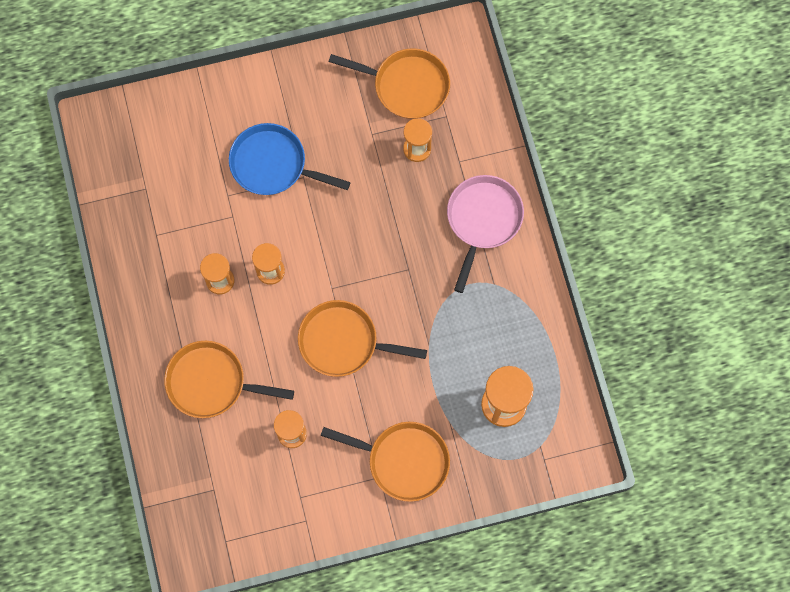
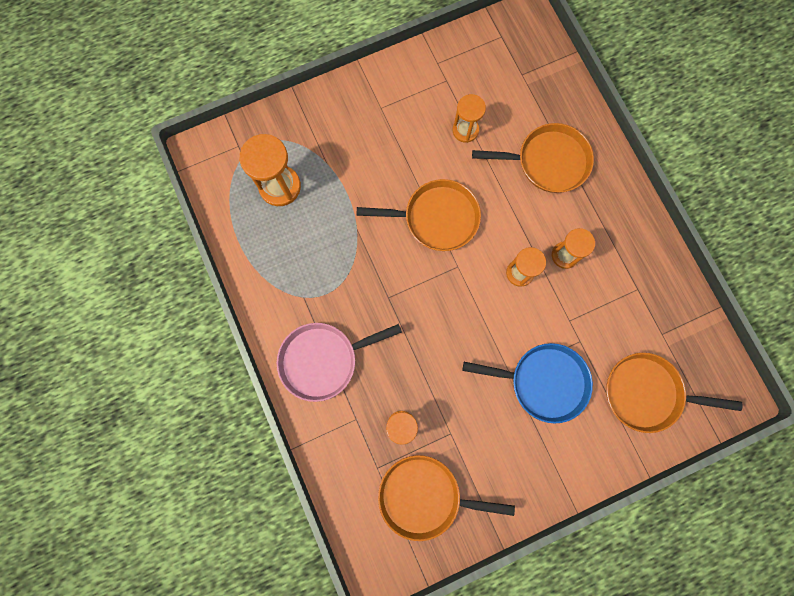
camera: 170 degrees right, 5 degrees up
(403, 461) = (362, 124): orange pan -> orange pan (647, 393)
(483, 220) = (323, 360): pink pan -> pink pan turned 60 degrees clockwise

